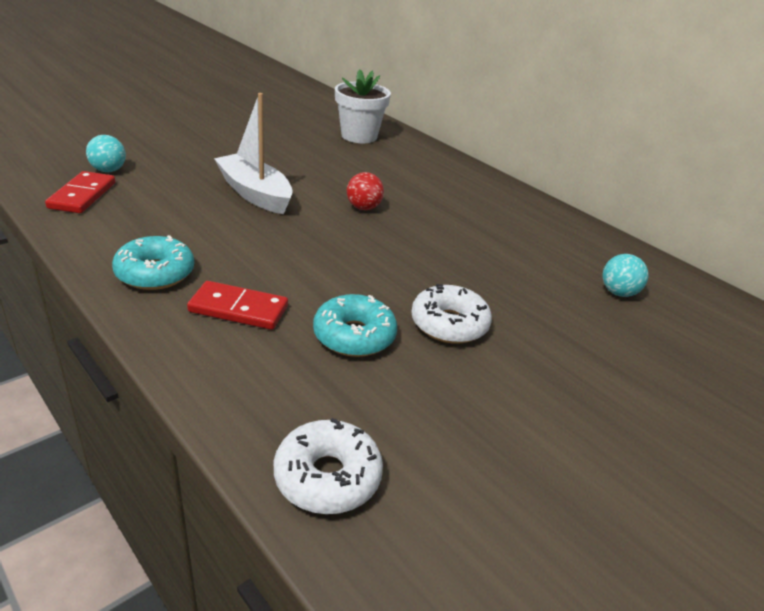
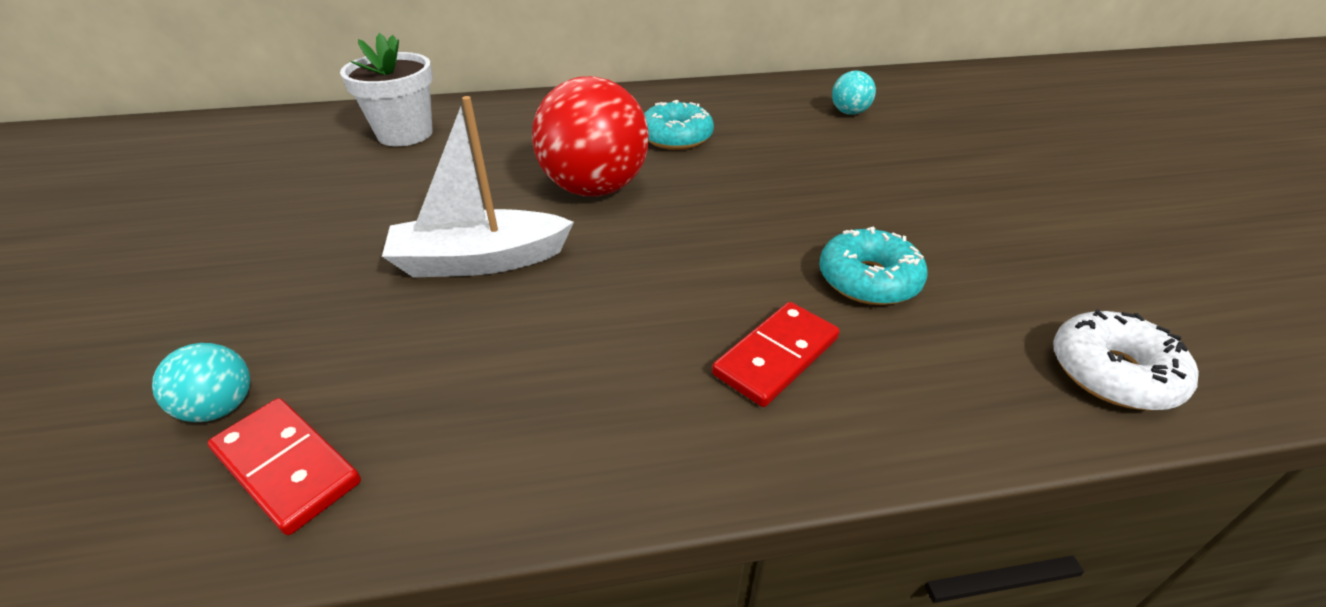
camera: 55 degrees left, 5 degrees up
(155, 273) = (638, 421): turquoise donut -> turquoise donut (676, 137)
(363, 208) = (595, 188): red ball -> red ball, size x2.19
(449, 324) = (867, 213): white donut -> none

